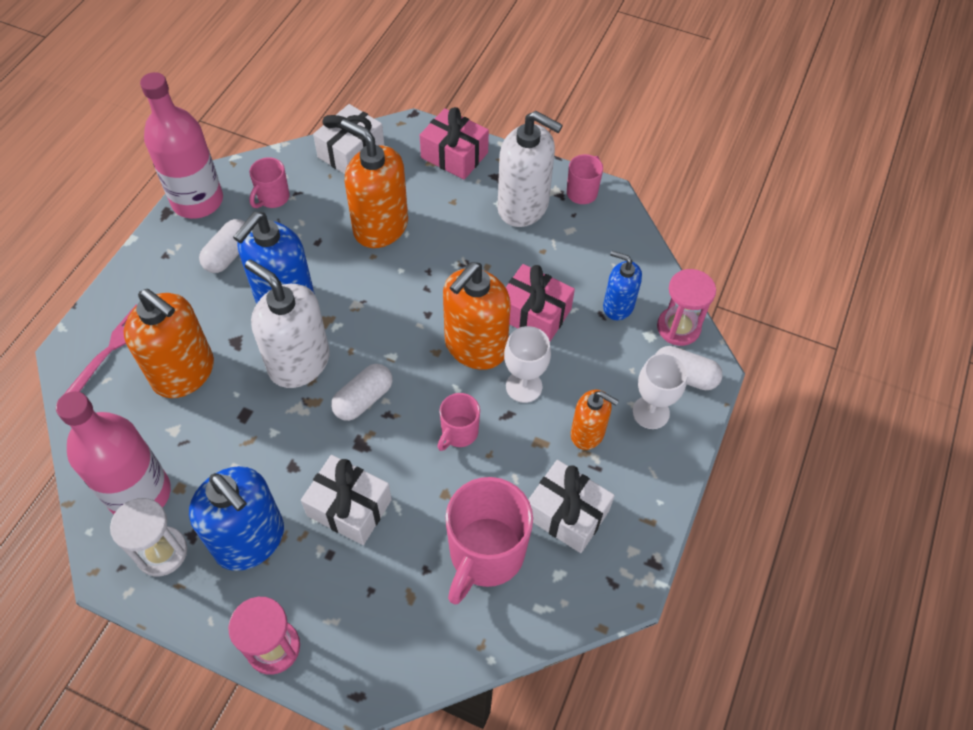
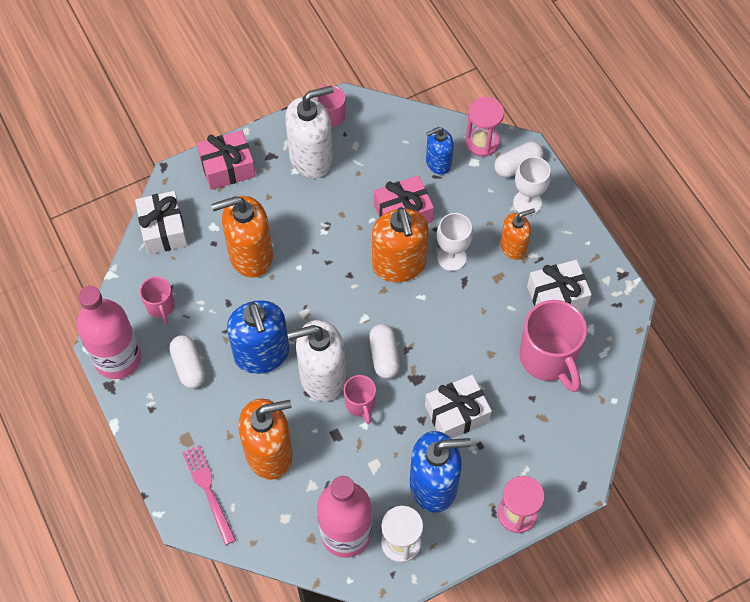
camera: 50 degrees left, 5 degrees up
(459, 433) = (454, 317): pink mug -> pink mug (360, 405)

